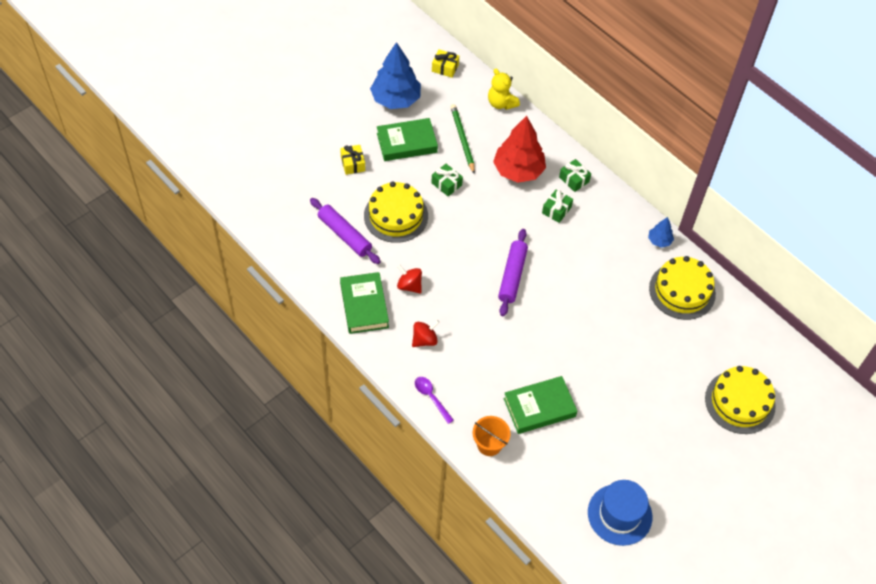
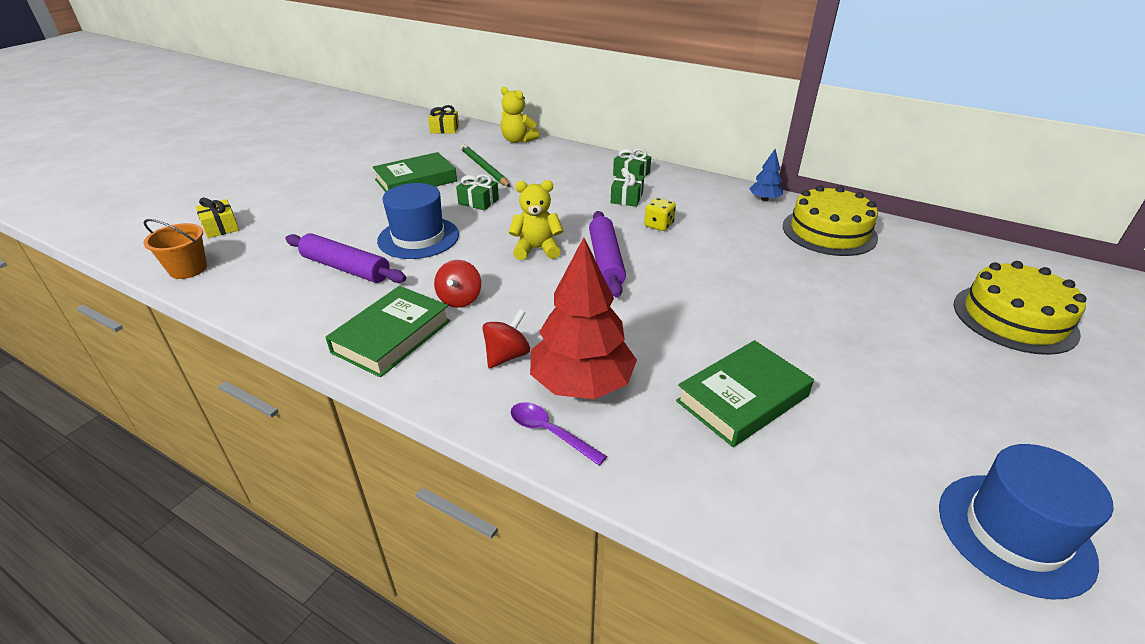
camera: 15 degrees left, 20 degrees down
(353, 164) = (347, 206): yellow gift -> yellow gift (221, 227)
(364, 305) = (392, 336): green book -> green book turned 60 degrees clockwise
(395, 99) = (393, 155): blue tree -> none
(396, 216) = (418, 238): yellow cake -> blue hat
(409, 285) = (460, 299): red spinning top -> red spinning top turned 105 degrees counterclockwise
(471, 251) = (536, 249): none -> yellow teddy bear
(489, 444) = (693, 480): orange bucket -> orange bucket (188, 269)
(518, 170) = (562, 178): red tree -> red tree (582, 384)
(565, 249) = (659, 225): none -> yellow dice

